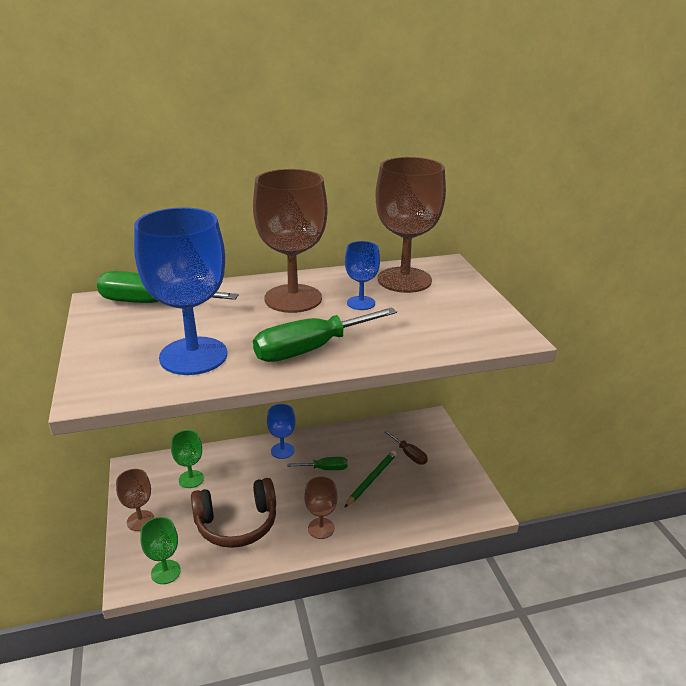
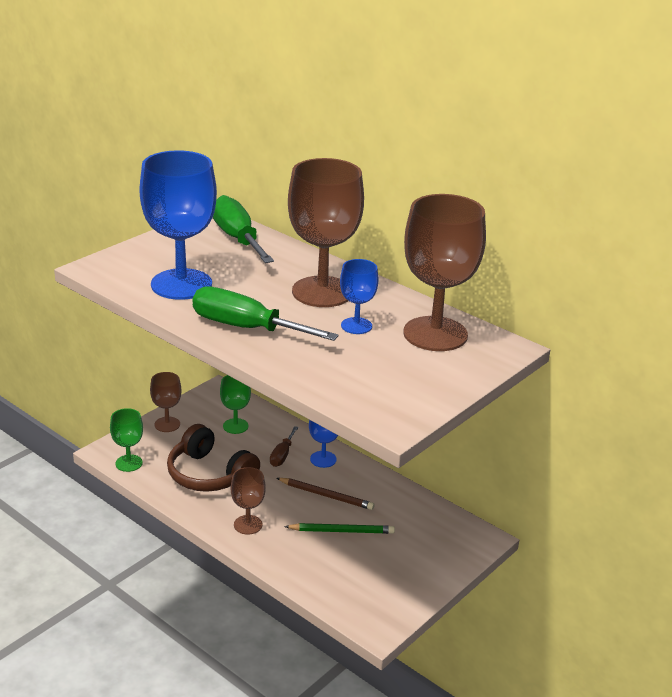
camera: 55 degrees right, 0 degrees up
(325, 469) = (326, 495): green screwdriver -> brown pencil
(409, 455) = (405, 543): brown screwdriver -> brown screwdriver (282, 455)

